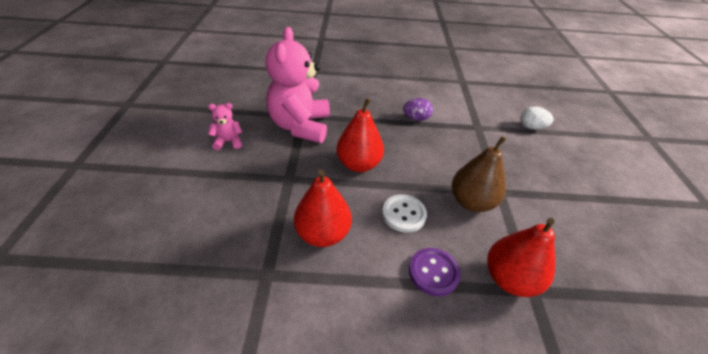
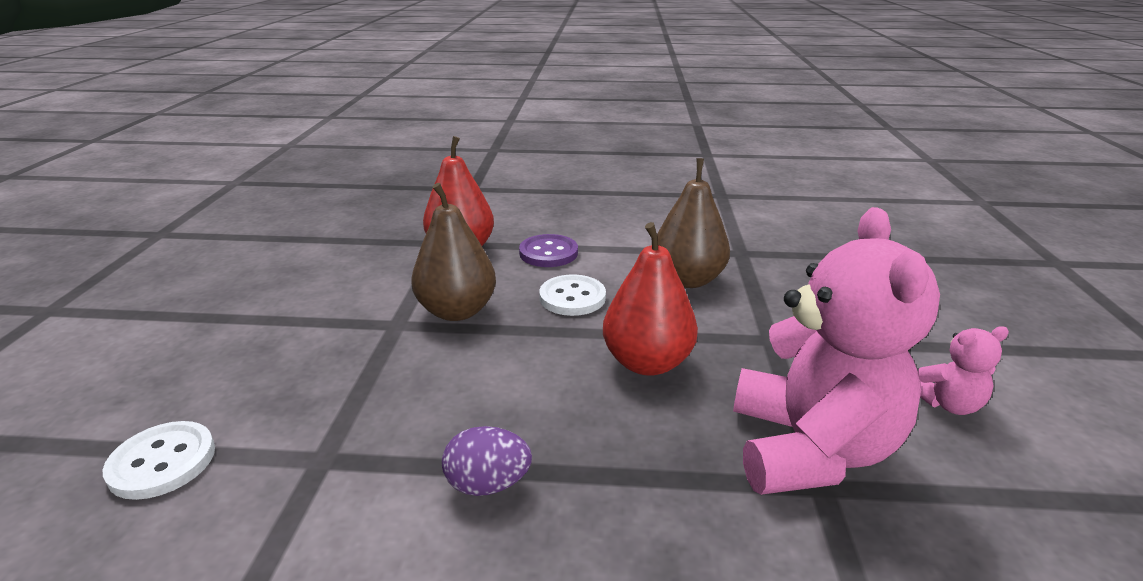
camera: 175 degrees left, 15 degrees down
(323, 233) = (687, 280): red pear -> brown pear
(531, 127) = (162, 462): white egg -> white button

